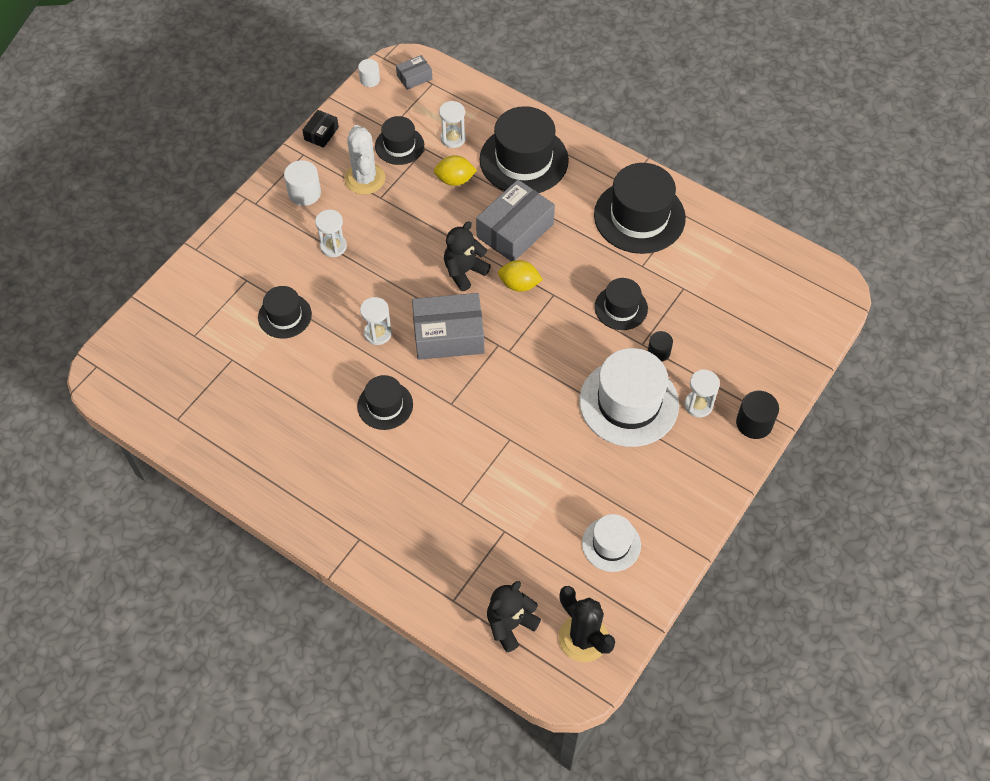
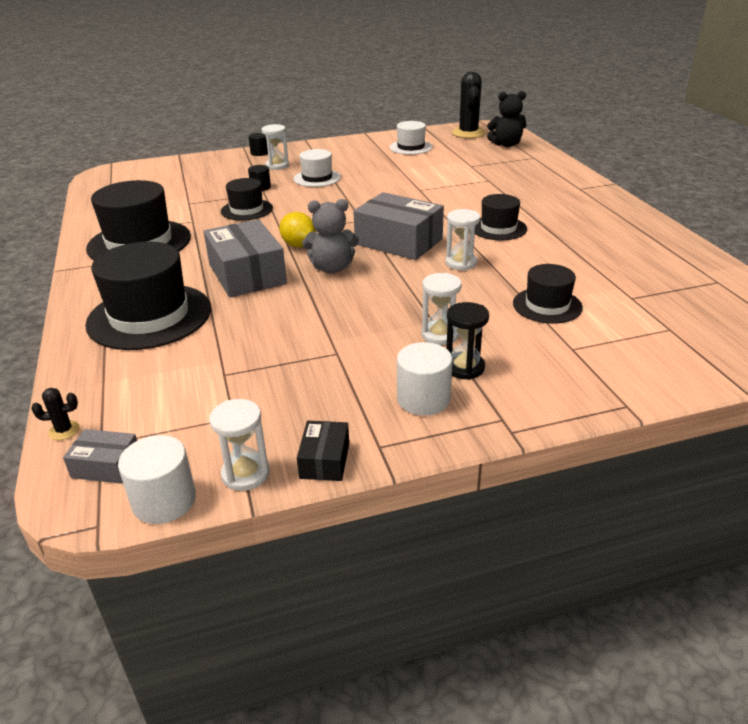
camera: 140 degrees left, 25 degrees down
(299, 228) = (464, 368): none -> black hourglass
(321, 133) = (325, 460): black box -> black box turned 60 degrees counterclockwise
(365, 179) = (332, 378): white cactus -> none
(370, 80) = (164, 501): white cylinder -> white cylinder, size x1.54
(399, 145) = (247, 392): black hat -> none
(453, 138) = (180, 368): white hourglass -> white hourglass (245, 474)
(455, 180) = (238, 331): yellow lemon -> none
(458, 79) = (64, 430): none -> black cactus
(464, 271) = (332, 268): black teddy bear -> grey teddy bear
(515, 230) = (247, 274): grey box -> grey box turned 75 degrees clockwise
(629, 403) = (317, 178): white hat -> white hat, size x0.56
(754, 423) = (259, 153): black cylinder -> black cylinder, size x0.65

